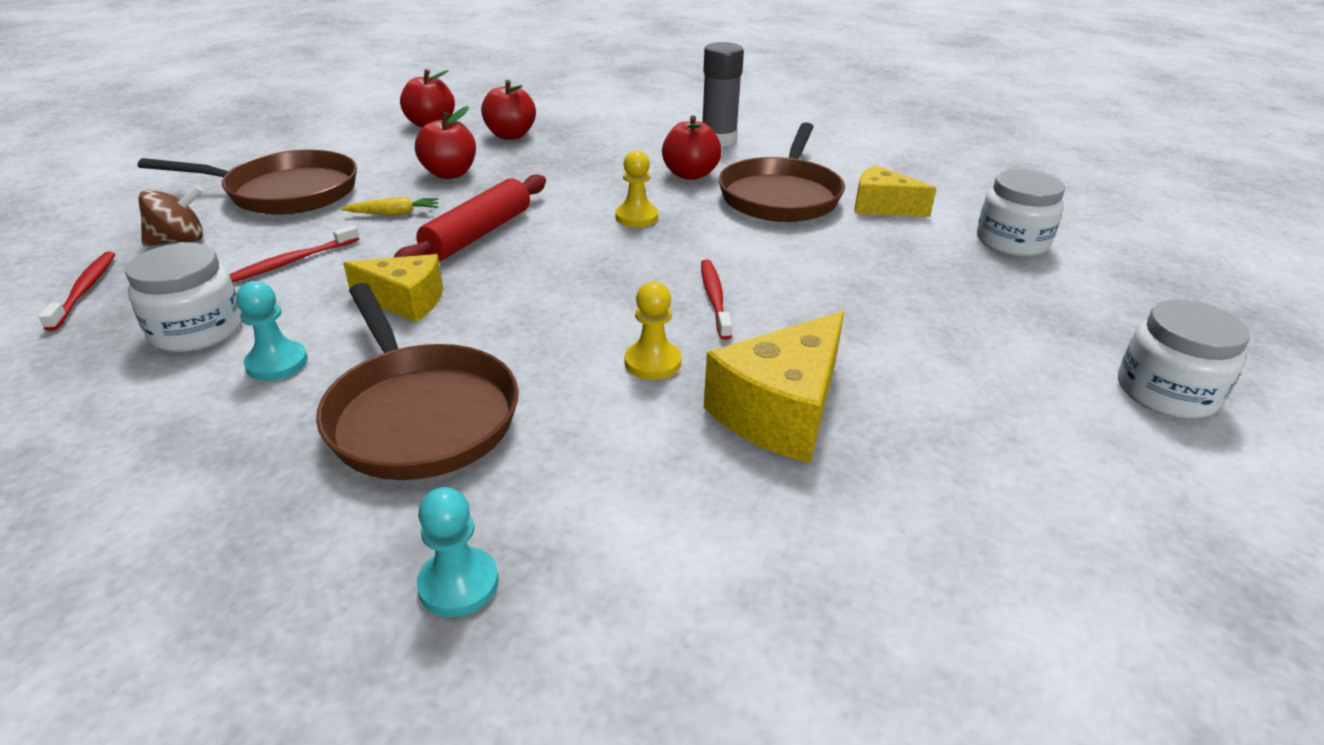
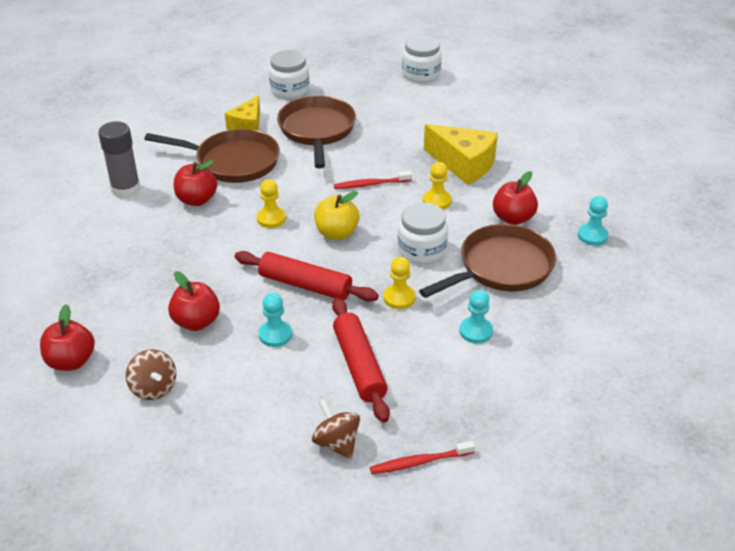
camera: 95 degrees left, 5 degrees up
(197, 330) = (453, 379): white jar -> white jar (421, 249)
(285, 192) = (239, 413): brown pan -> brown pan (317, 131)
(292, 261) = (359, 366): red toothbrush -> red rolling pin
(361, 155) = (154, 388): none -> brown spinning top
(394, 213) = (275, 335): yellow carrot -> turquoise pawn
(406, 301) = (399, 298): yellow cheese -> yellow pawn
(510, 135) = (107, 302): red apple -> red apple (513, 218)
(586, 261) = (336, 233): none -> yellow apple

